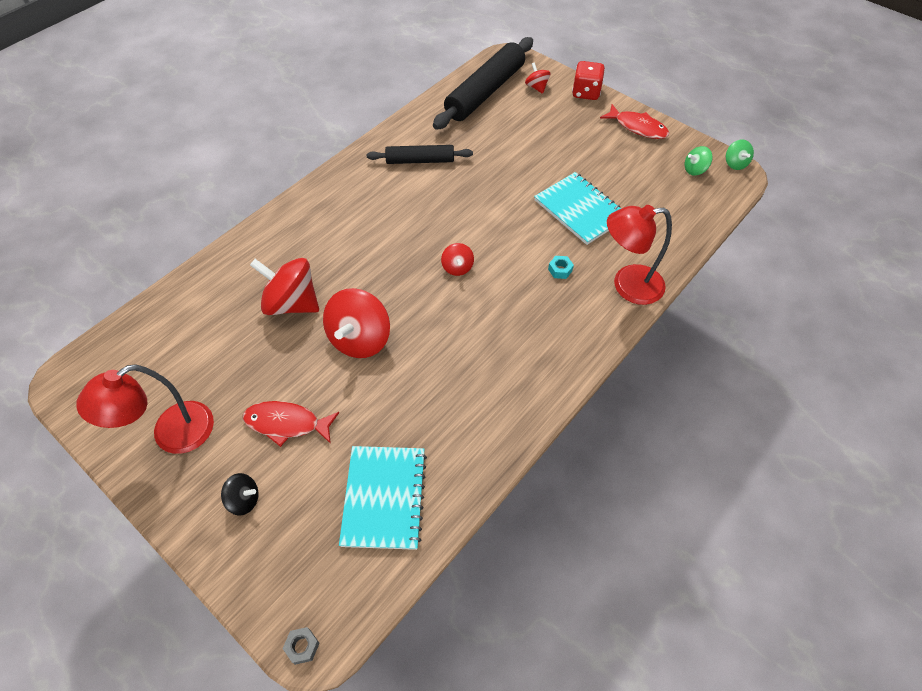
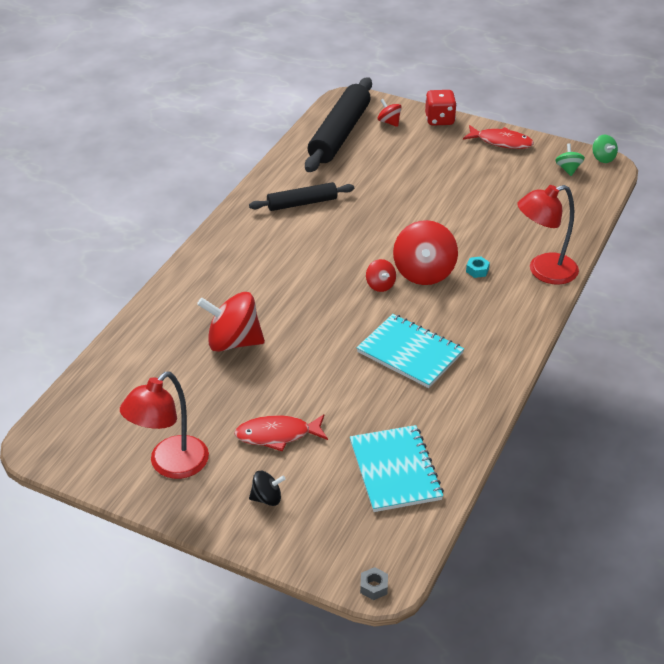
camera: 15 degrees left, 15 degrees down
(360, 339) = (314, 358): red spinning top -> red spinning top (424, 272)
(580, 210) = (475, 219): turquoise notebook -> turquoise notebook (410, 353)
(694, 170) = (568, 169): green spinning top -> green spinning top turned 120 degrees clockwise

